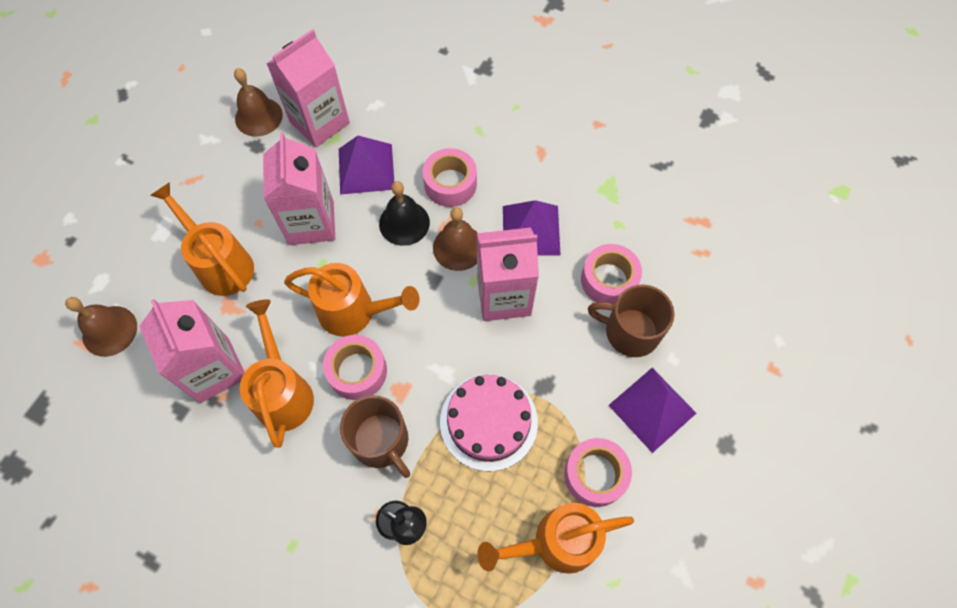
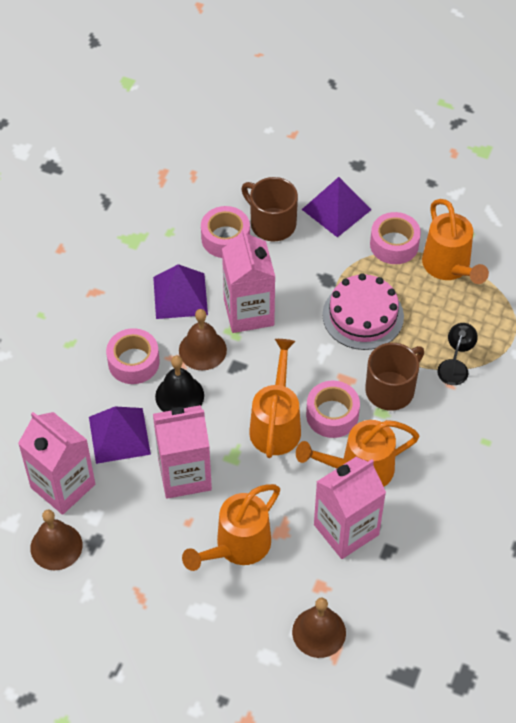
camera: 95 degrees left, 10 degrees down
(630, 331) = (271, 223): brown mug -> brown mug turned 120 degrees clockwise

